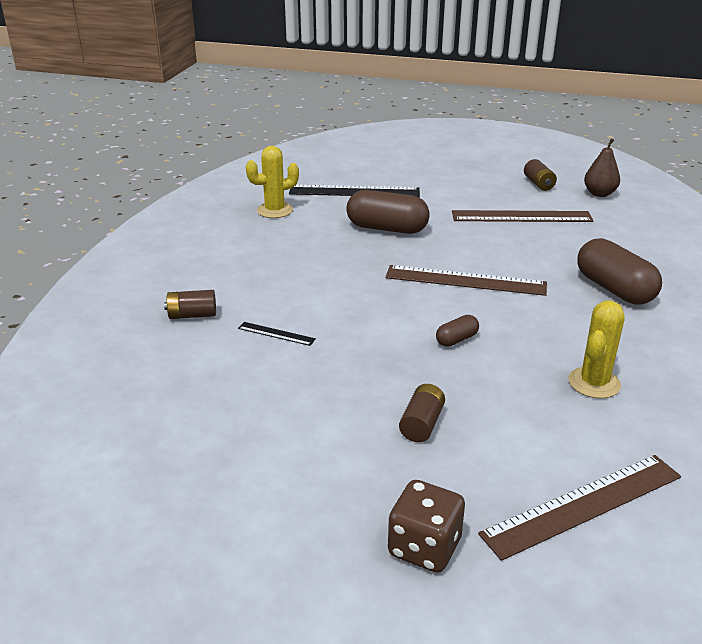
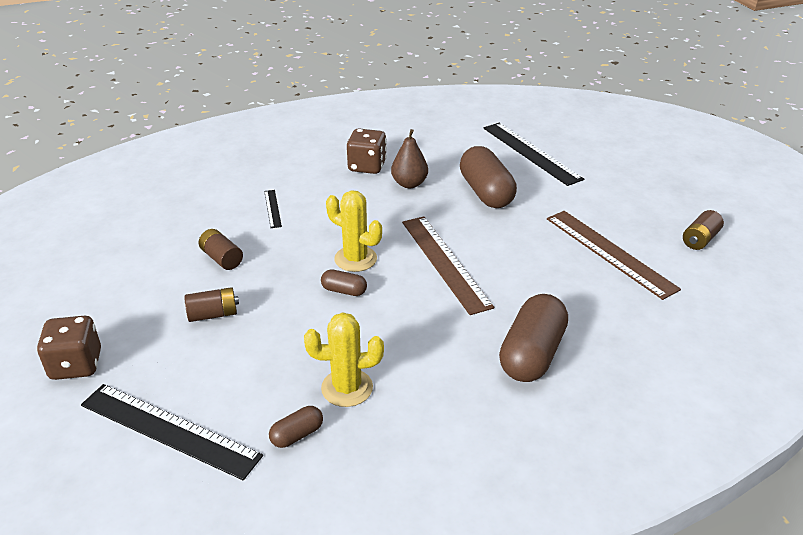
camera: 55 degrees right, 5 degrees up
(192, 315) = (263, 168): brown battery -> brown battery (222, 258)
(272, 262) = (367, 166): none -> brown dice
(275, 210) = (448, 134): yellow cactus -> yellow cactus (355, 259)
(583, 505) = (169, 430): brown ruler -> black ruler
(599, 194) = (739, 285): brown pear -> brown pear (409, 184)
(638, 429) = (297, 435): none -> brown capsule

